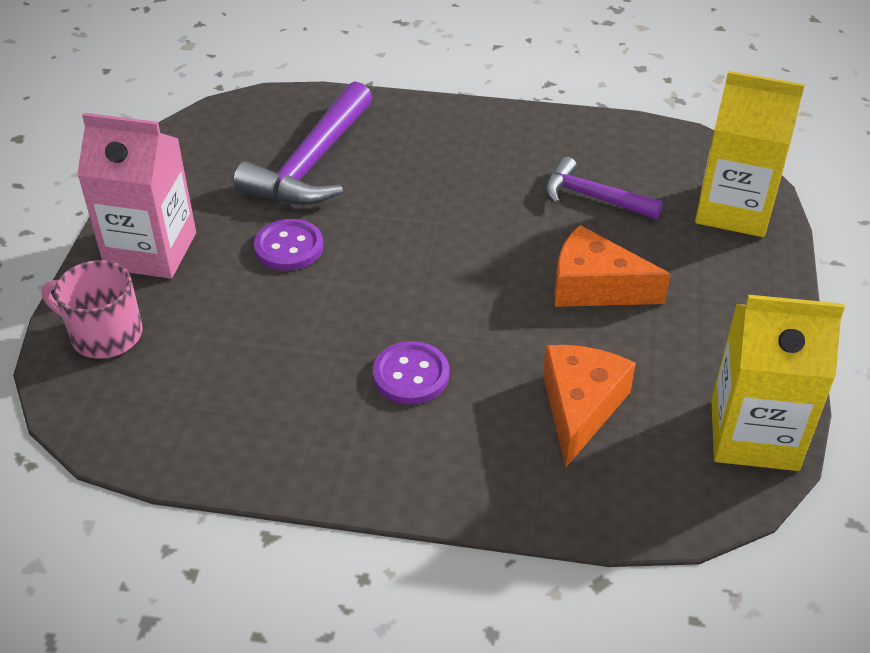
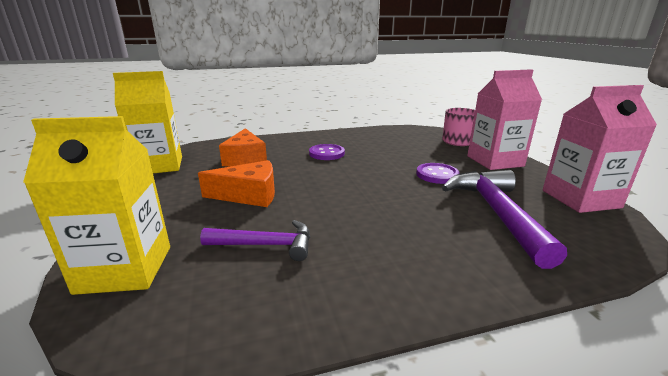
camera: 155 degrees right, 20 degrees down
(183, 152) = (580, 199): none -> pink carton

